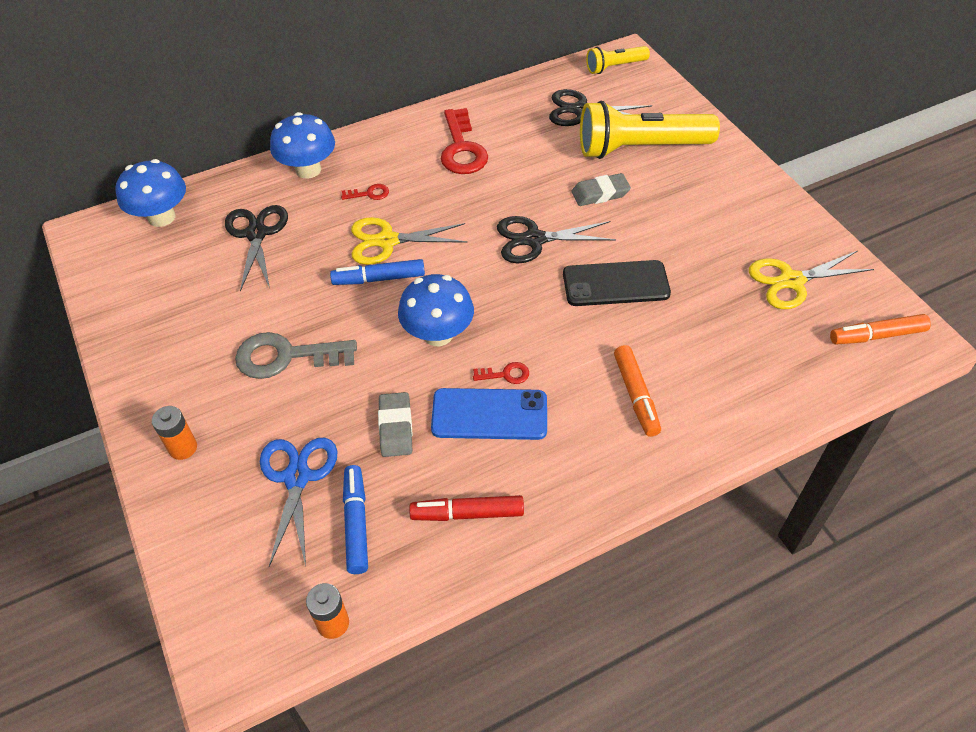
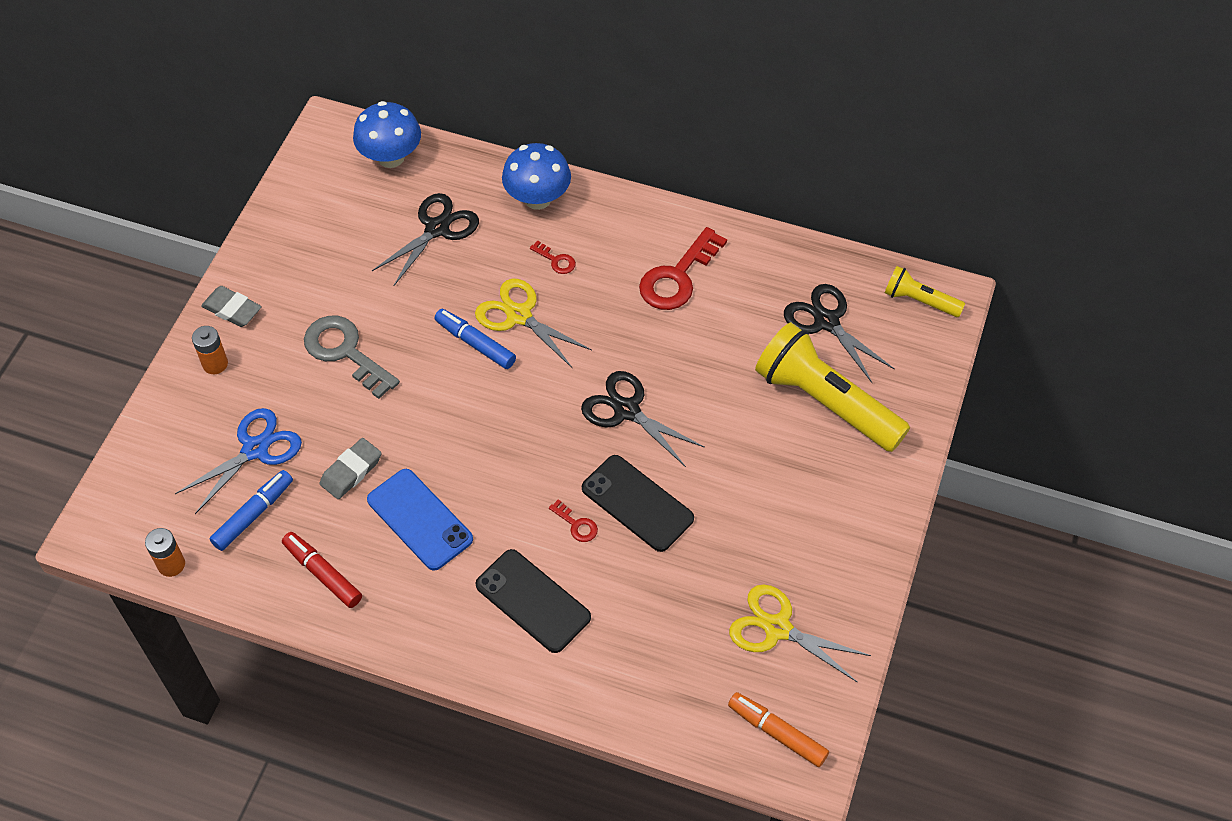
camera: 45 degrees right, 5 degrees up
(438, 334) = (461, 426): blue mushroom -> none
(505, 374) = (467, 500): red key -> red key (576, 524)
(600, 193) = (733, 415): grey eraser -> grey eraser (232, 309)
(635, 395) = (533, 601): orange marker -> black phone

